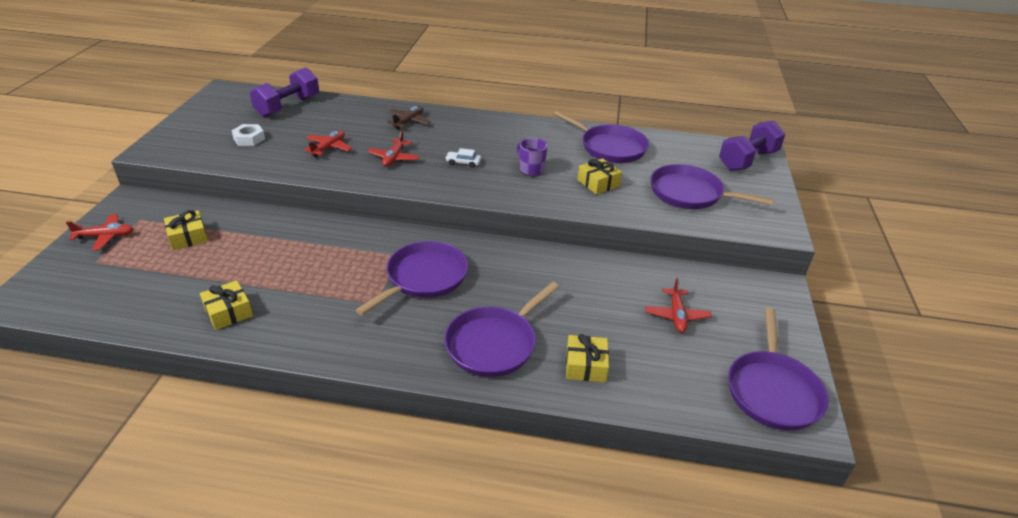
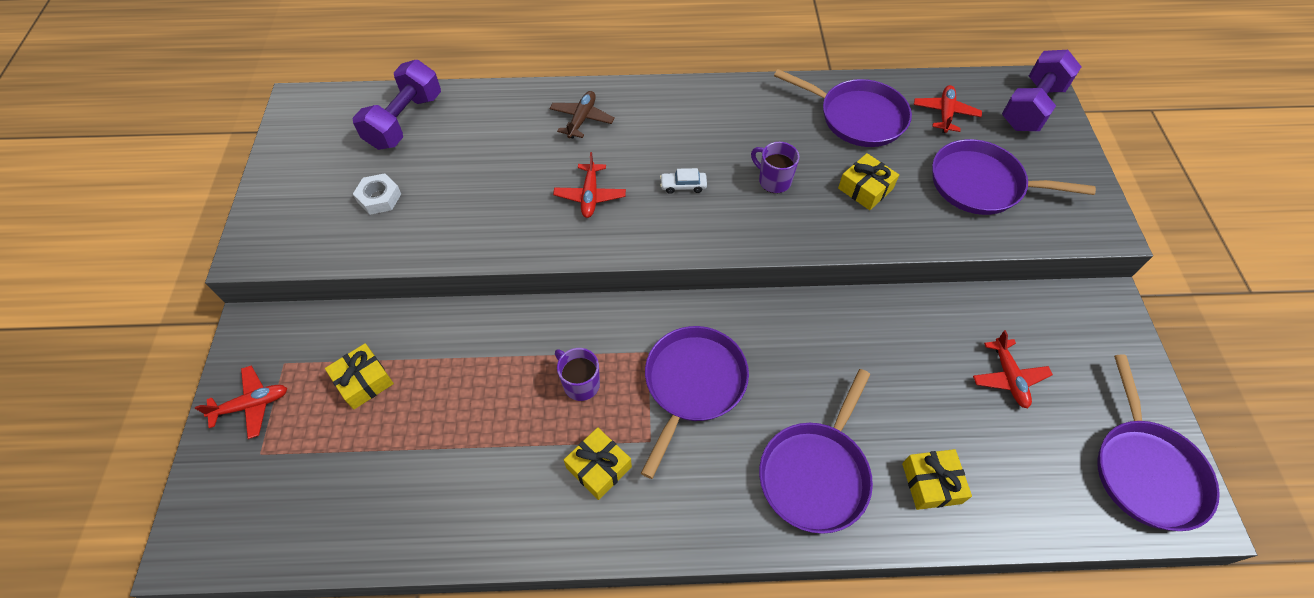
camera: 10 degrees left, 20 degrees up
(228, 312) = (474, 500): yellow gift -> yellow gift (599, 467)
(329, 148) = (495, 194): red plane -> red plane (945, 113)
(340, 264) = (580, 383): none -> purple mug

